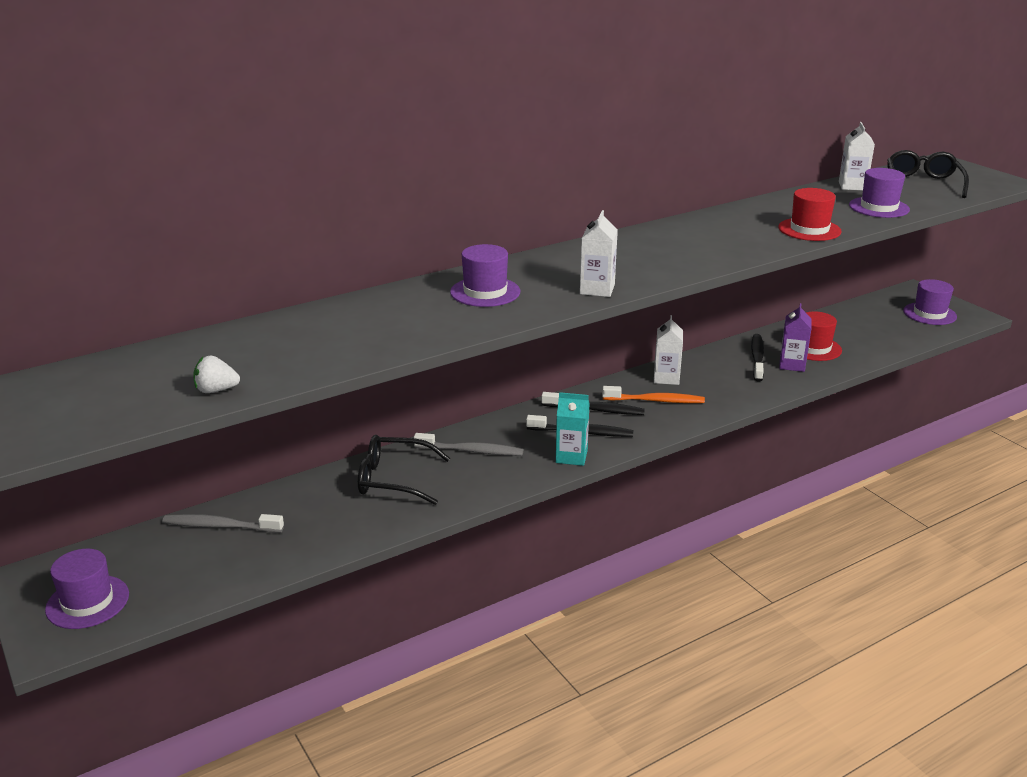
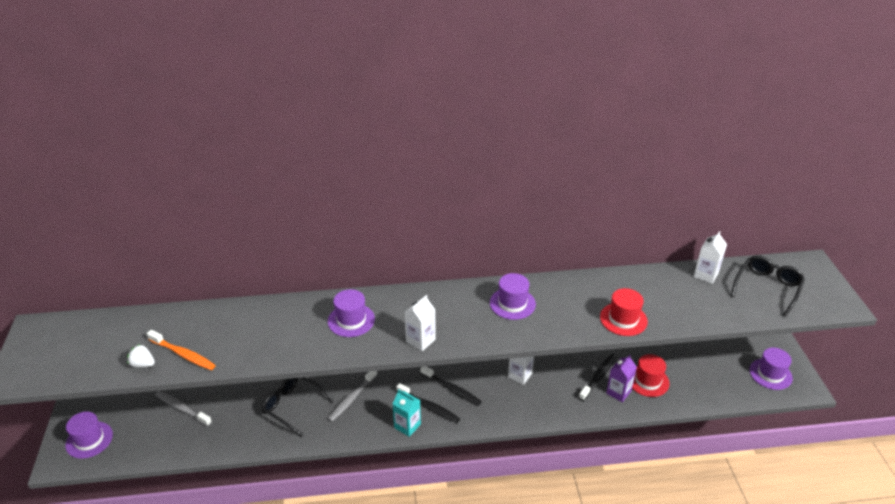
camera: 25 degrees right, 10 degrees up
(471, 451) = (352, 398): grey toothbrush -> grey toothbrush turned 90 degrees clockwise
(655, 401) = (497, 394): orange toothbrush -> orange toothbrush (183, 354)
(879, 207) = (702, 308): purple hat -> purple hat (512, 303)

